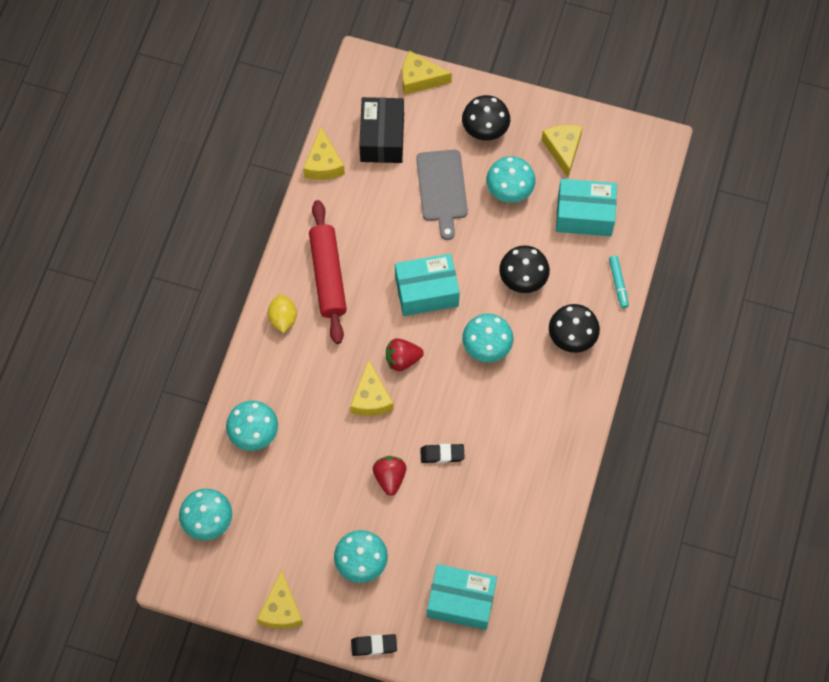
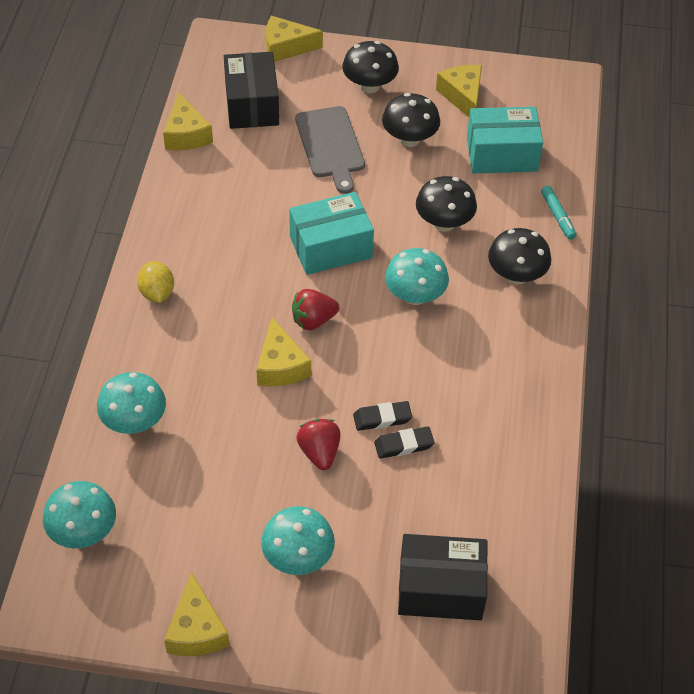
camera: 10 degrees left, 15 degrees down
(328, 276) = (207, 243): red rolling pin -> none
(374, 645) = (332, 660): black eraser -> black eraser (404, 445)
(461, 601) = (440, 589): turquoise box -> black box
(509, 190) = (409, 139): turquoise mushroom -> black mushroom

